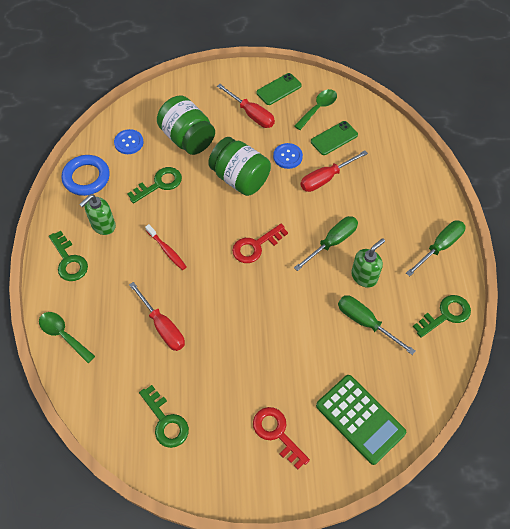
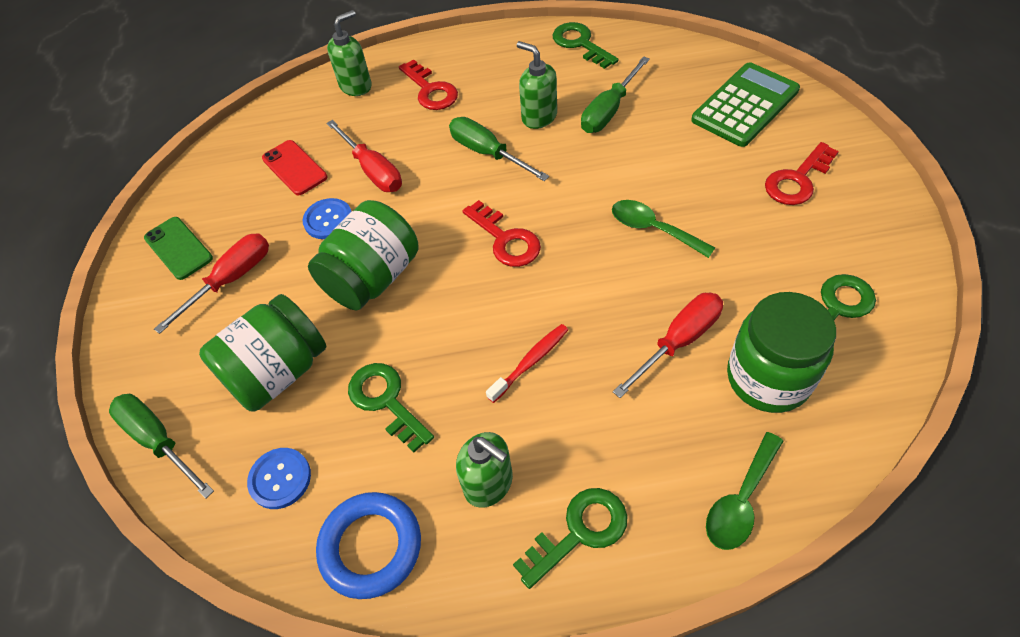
camera: 90 degrees left, 5 degrees down
(128, 368) = (768, 378): none -> green jar
(318, 108) = (231, 192): green spoon -> green spoon (653, 229)
(334, 138) = (294, 168): green phone -> red phone
(400, 212) = (431, 90): none -> red key
(409, 169) = (356, 86): none -> green soap dispenser
(439, 247) = (482, 53): green screwdriver -> green screwdriver (158, 441)

